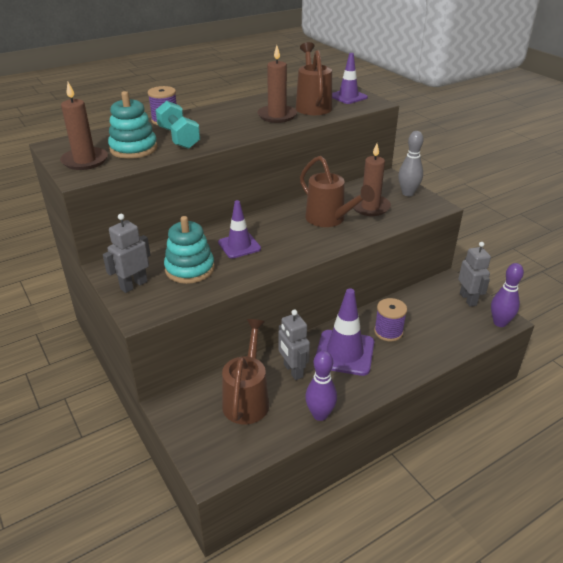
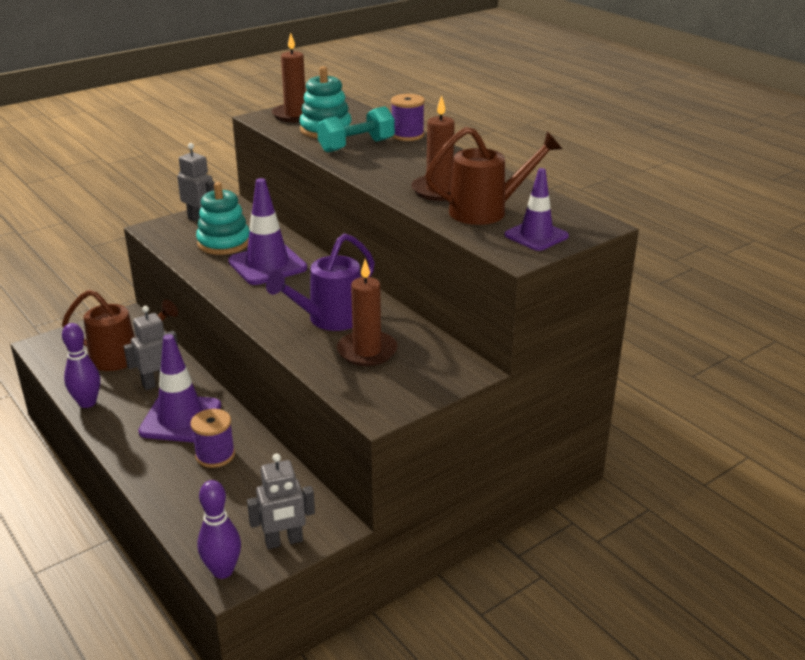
camera: 85 degrees right, 5 degrees down
(239, 246) = (267, 265): purple traffic cone -> purple traffic cone, size x1.53
(329, 219) = (330, 319): brown watering can -> purple watering can
(408, 193) = (416, 386): grey bowling pin -> none

